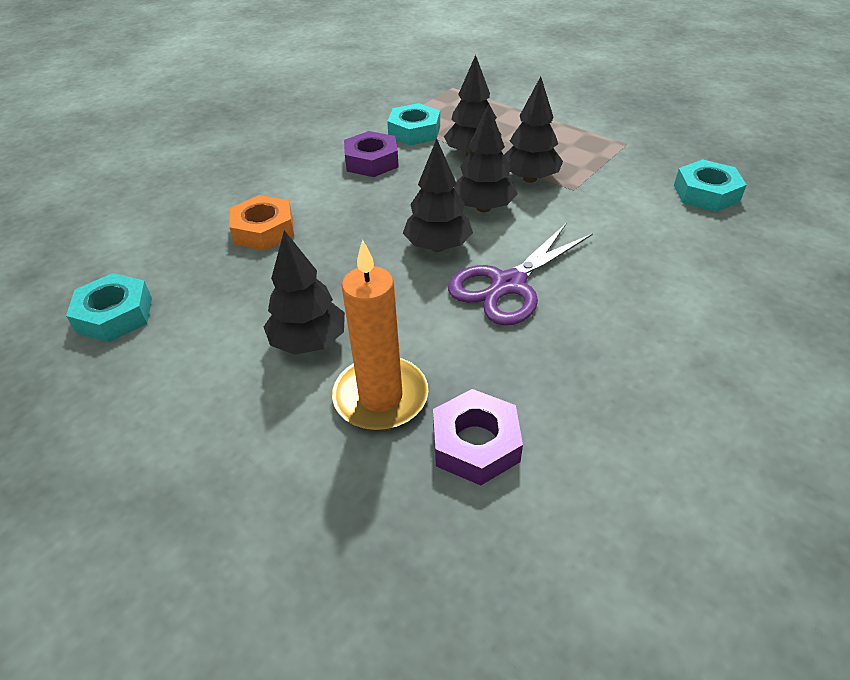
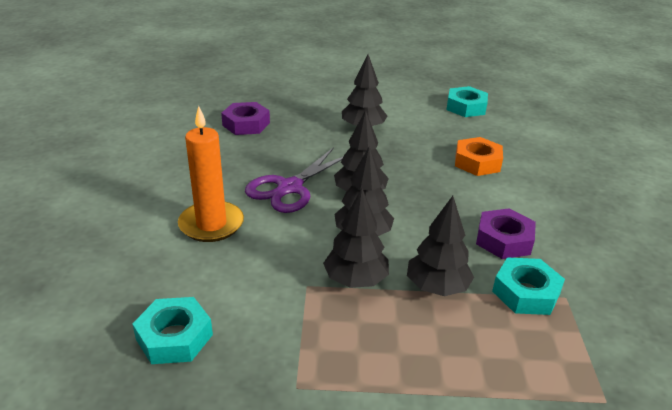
camera: 140 degrees right, 10 degrees down
(380, 397) = (303, 123): orange candle -> orange candle (211, 224)
(508, 285) = (290, 188): purple scissors -> purple scissors turned 150 degrees counterclockwise

